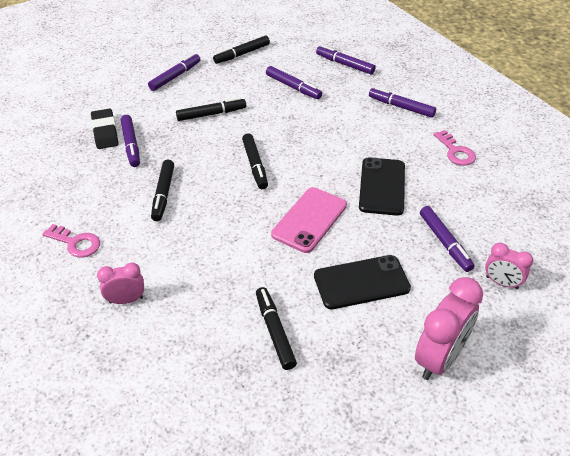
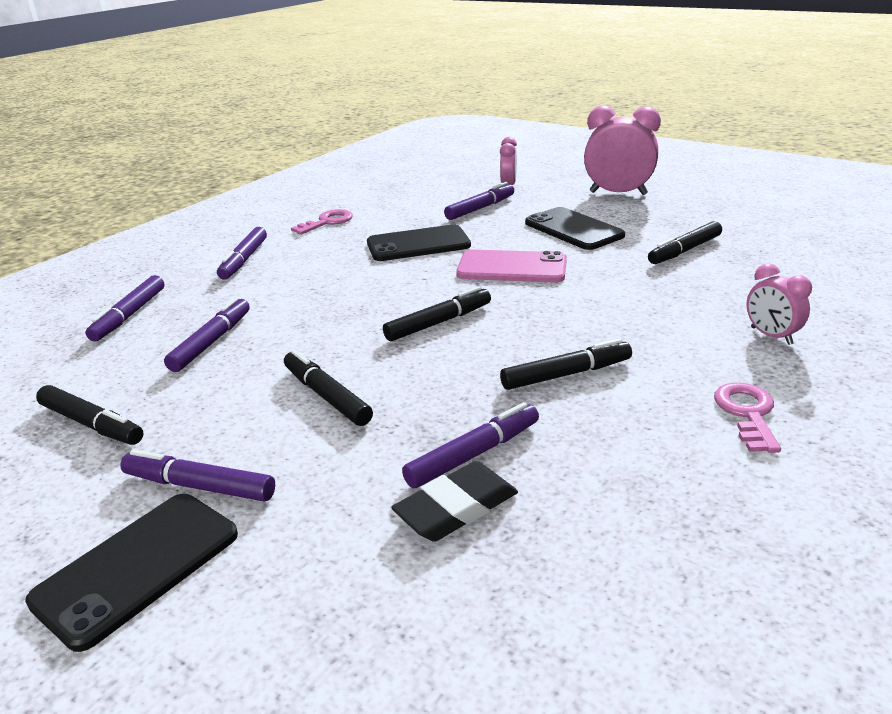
camera: 110 degrees left, 15 degrees down
(143, 63) = (137, 567): none -> black phone

